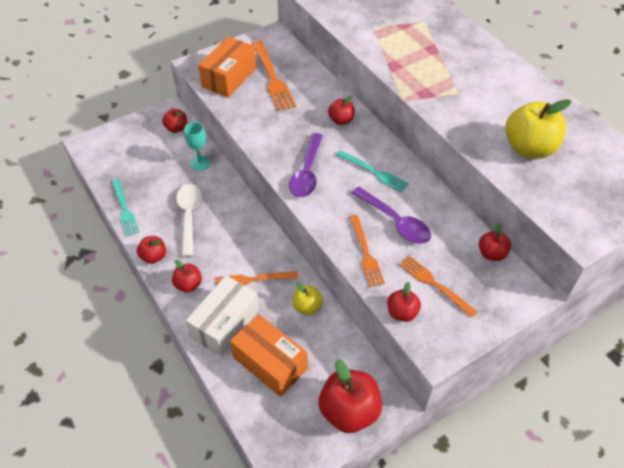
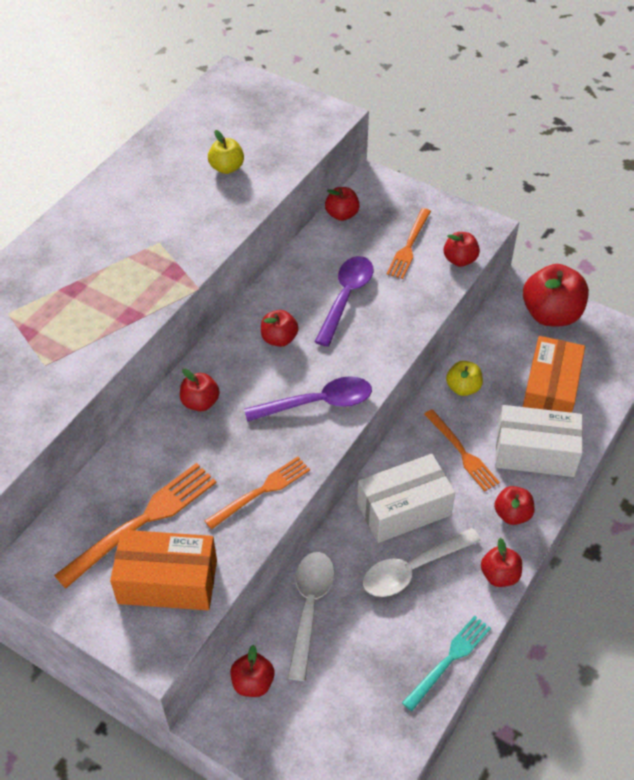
camera: 115 degrees left, 0 degrees up
(200, 163) = (309, 607): turquoise goblet -> white spoon
(231, 229) = (403, 509): none -> white box
(365, 253) = (406, 308): orange fork -> orange fork (261, 491)
(374, 172) = (279, 339): turquoise fork -> red apple
(529, 148) = (227, 168): yellow apple -> yellow apple, size x0.54

